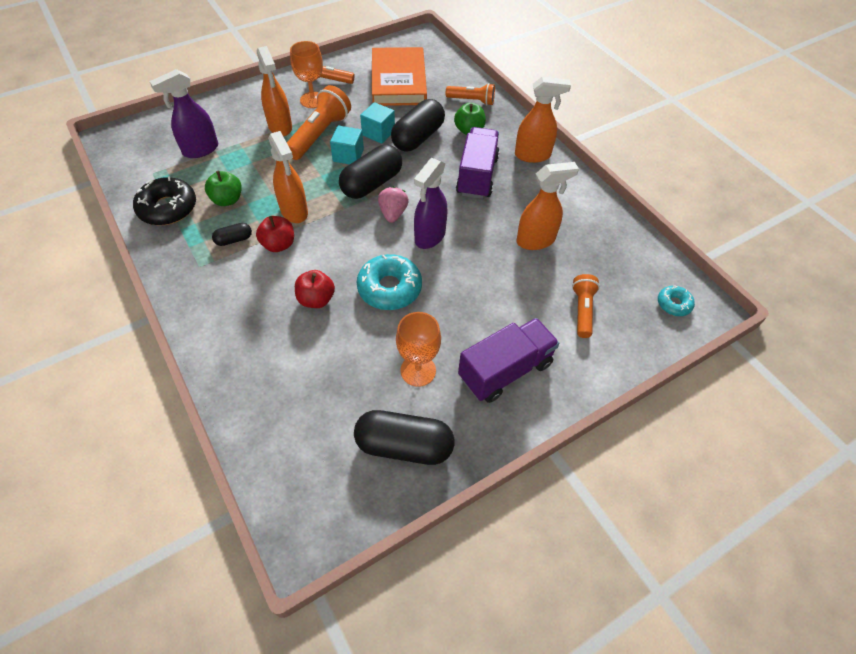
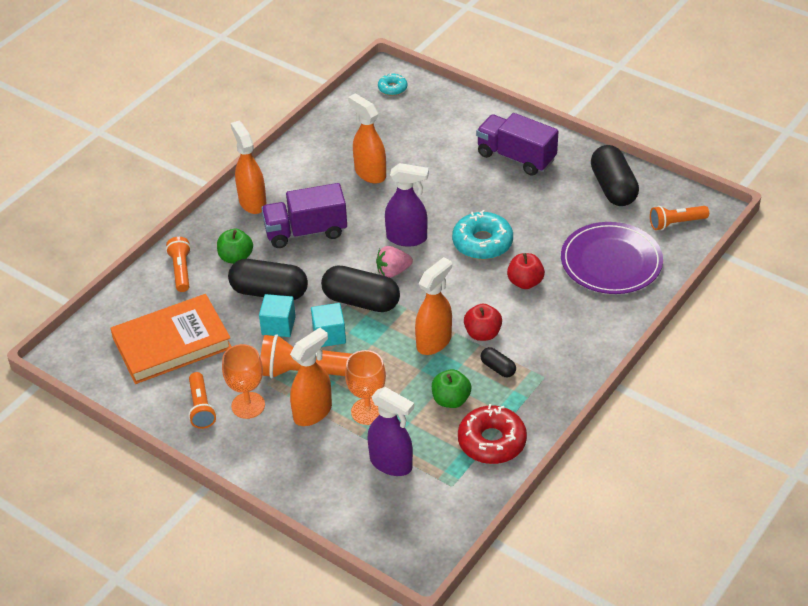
camera: 110 degrees left, 10 degrees down
(168, 208) = (492, 441): black donut -> red donut
(293, 384) = (611, 261): none -> purple plate
(418, 370) = (549, 200): orange goblet -> orange goblet (368, 411)
(582, 310) = (431, 132): orange flashlight -> orange flashlight (676, 223)

